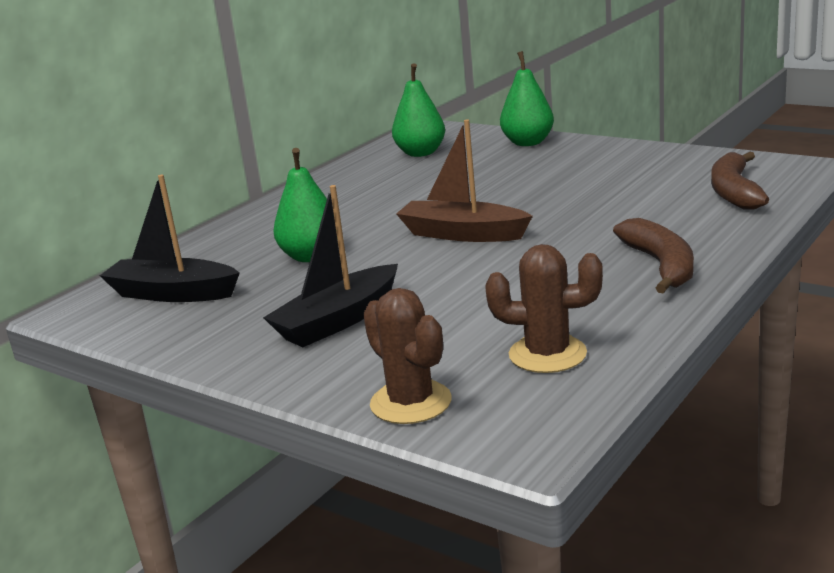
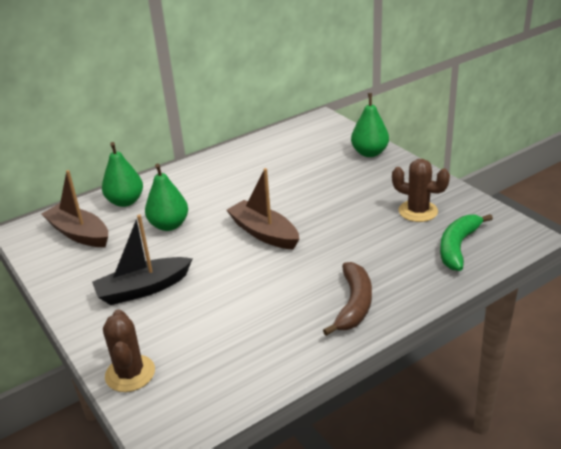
camera: 20 degrees right, 10 degrees up
(172, 294) = (79, 234): black boat -> brown boat
(420, 153) = (298, 144): green pear -> green pear (125, 201)
(547, 354) = (228, 361): brown cactus -> brown cactus (418, 211)
(734, 192) = (458, 247): brown banana -> green banana

